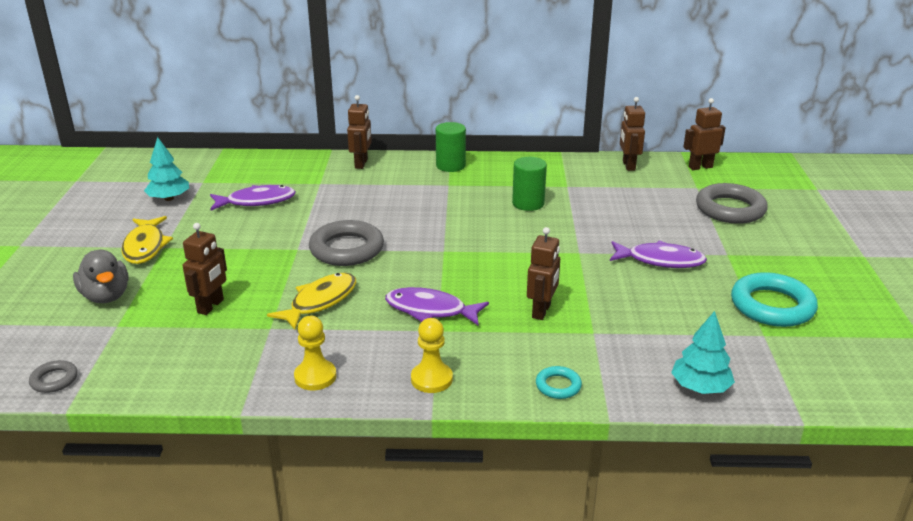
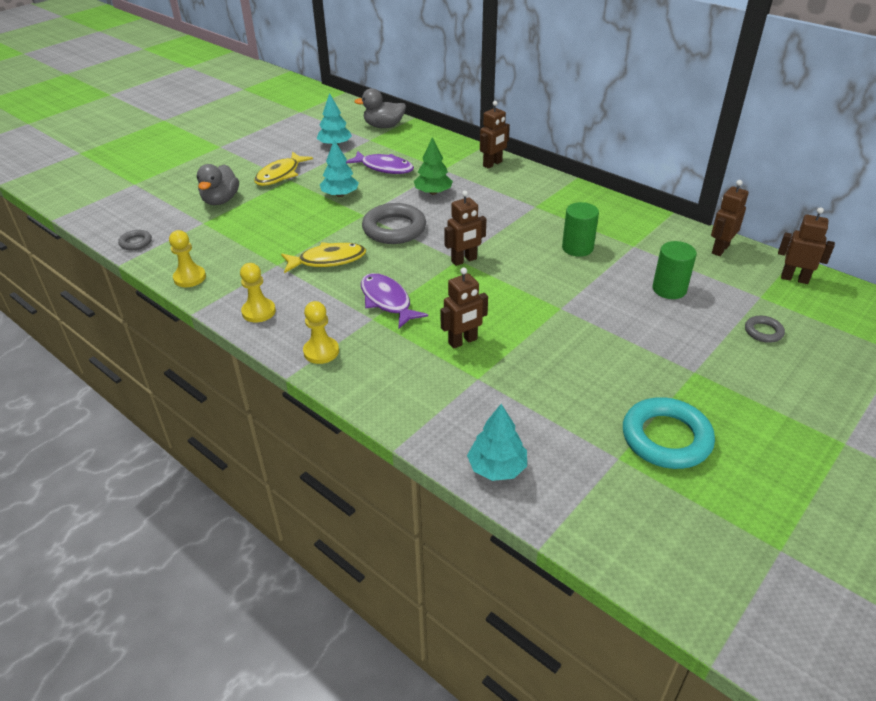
camera: 40 degrees right, 10 degrees up
(184, 383) = (189, 278): none -> yellow pawn
(200, 165) = (384, 126): none -> grey duck
(211, 306) = (264, 233): brown robot -> brown robot (464, 260)
(244, 240) = (340, 194): none -> turquoise tree
(339, 205) = (433, 192): none -> green tree
(450, 166) = (559, 190): green cylinder -> green cylinder (669, 289)
(558, 386) = (394, 404): turquoise ring -> none
(660, 260) = (621, 347): purple fish -> none
(730, 209) = (763, 332): grey ring -> grey ring, size x0.49

